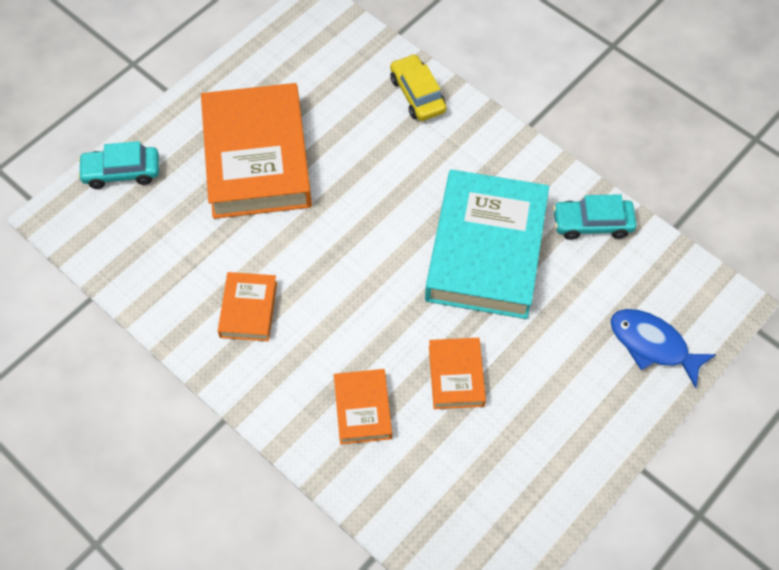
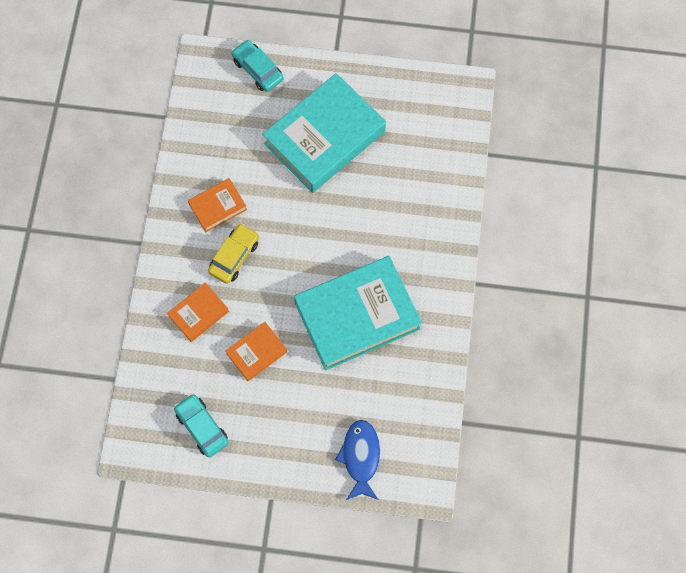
camera: 55 degrees right, 10 degrees up
(257, 158) = (324, 137): orange book -> turquoise book
(417, 94) = (445, 198): yellow car -> yellow car (234, 256)
(592, 224) = (425, 368): turquoise car -> turquoise car (202, 427)

